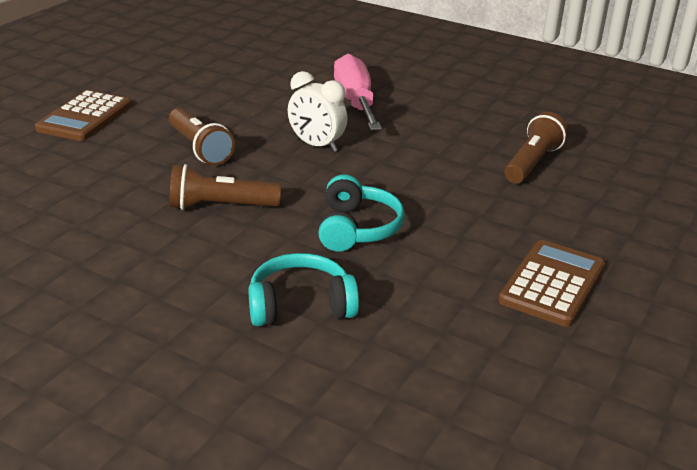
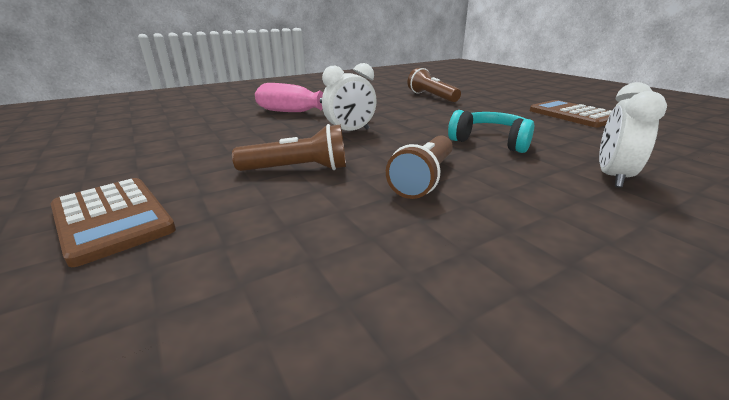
camera: 60 degrees left, 5 degrees down
(300, 305) = (612, 177): turquoise headphones -> white clock

